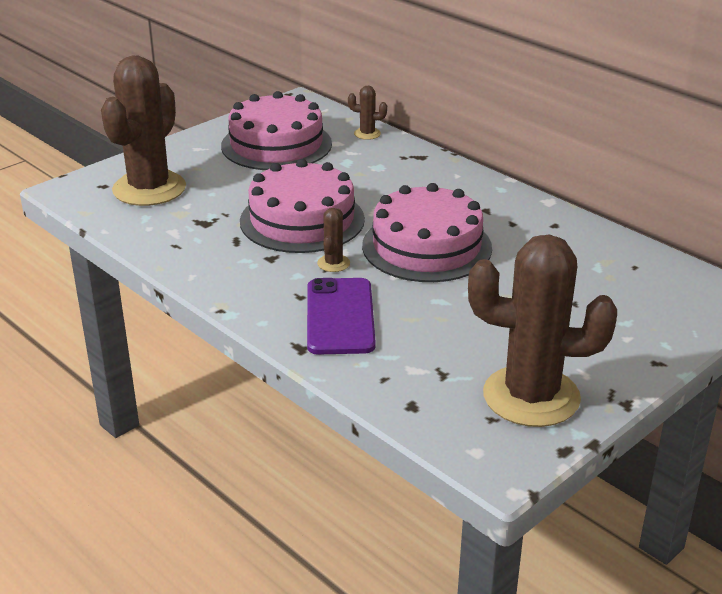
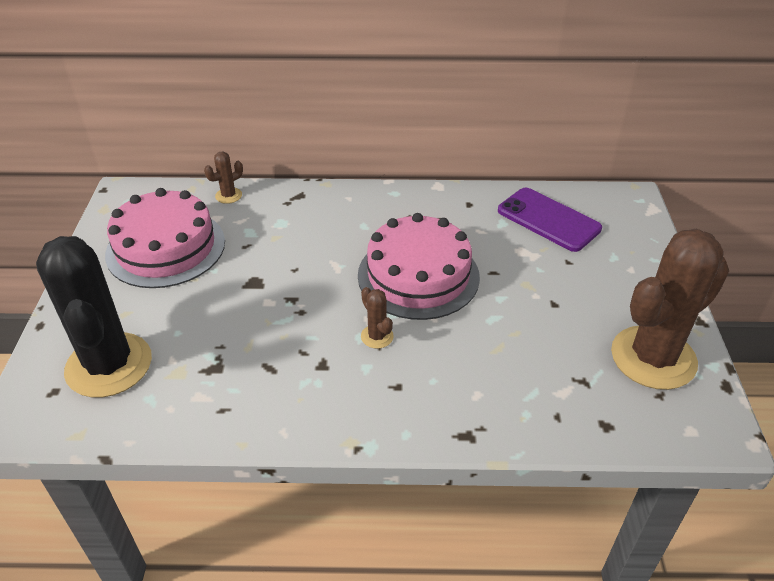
camera: 45 degrees left, 10 degrees up
(149, 189) = (109, 365): brown cactus -> black cactus
(302, 220) = (294, 310): pink cake -> none
(340, 317) = (452, 383): purple phone -> purple phone (548, 220)

